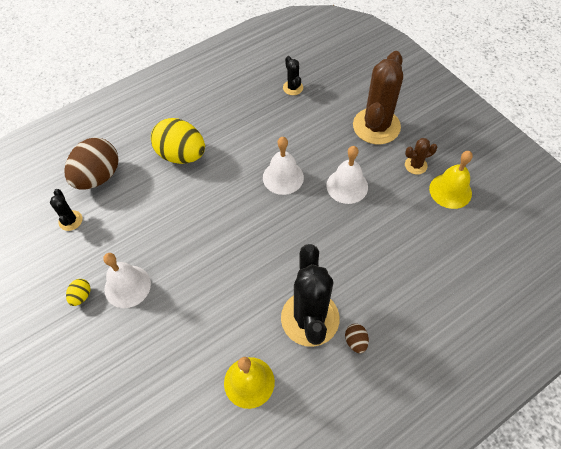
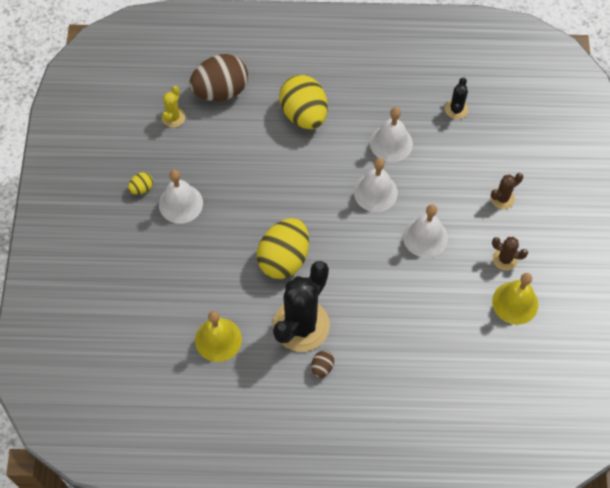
camera: 35 degrees right, 5 degrees up
(70, 220) = (173, 117): black cactus -> yellow cactus
(252, 273) = (284, 258): none -> yellow egg
(265, 136) = (391, 143): none -> white bell
(376, 126) = (502, 198): brown cactus -> brown cactus, size x0.45

